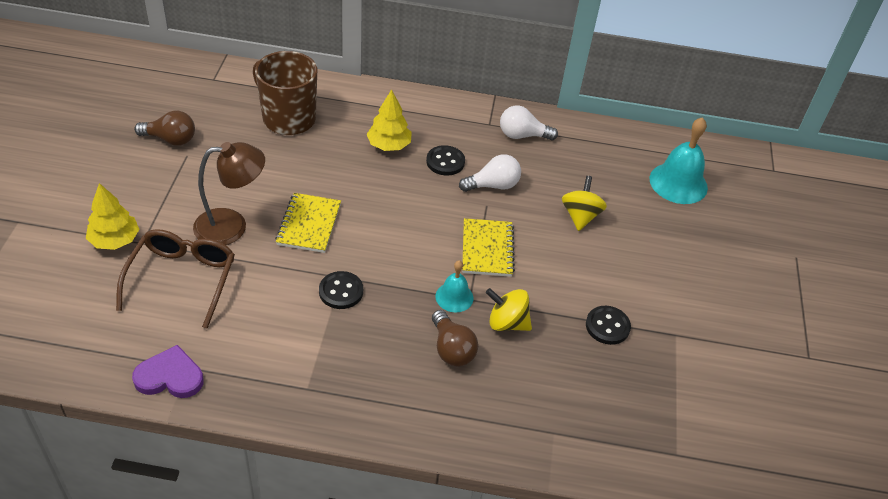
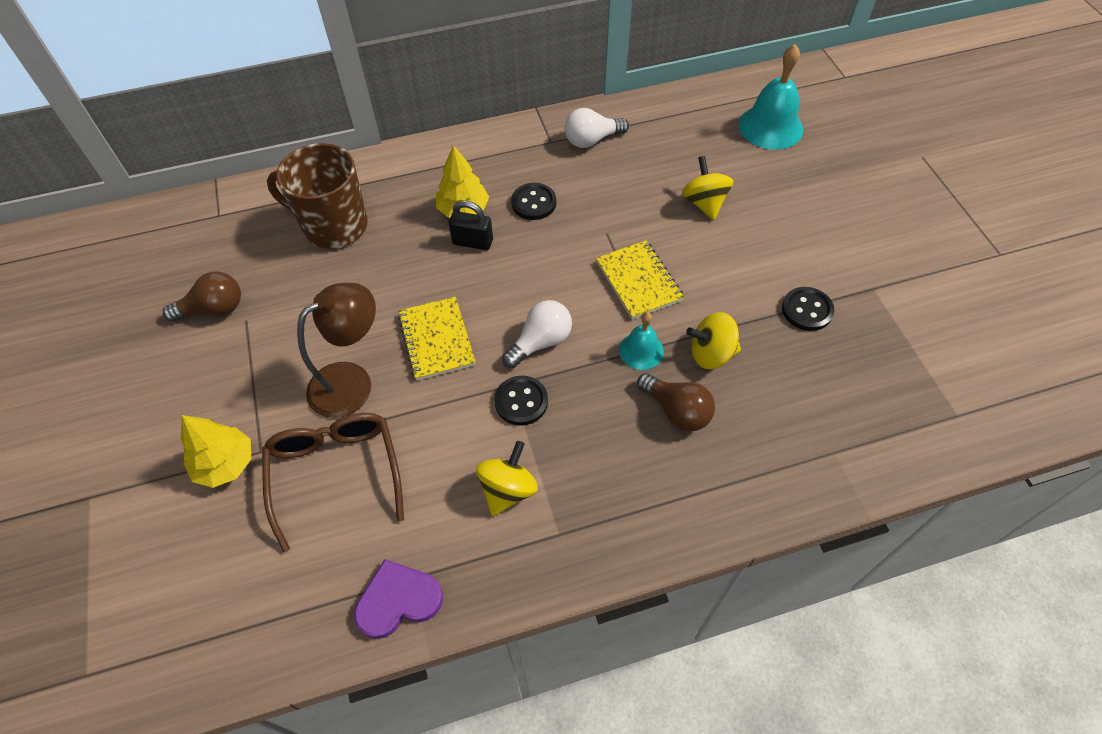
camera: 20 degrees left, 10 degrees up
(291, 343) = (508, 489): none -> yellow spinning top
(380, 170) = (472, 242): none -> black padlock
(493, 185) = (598, 208): white light bulb -> white light bulb (541, 342)

